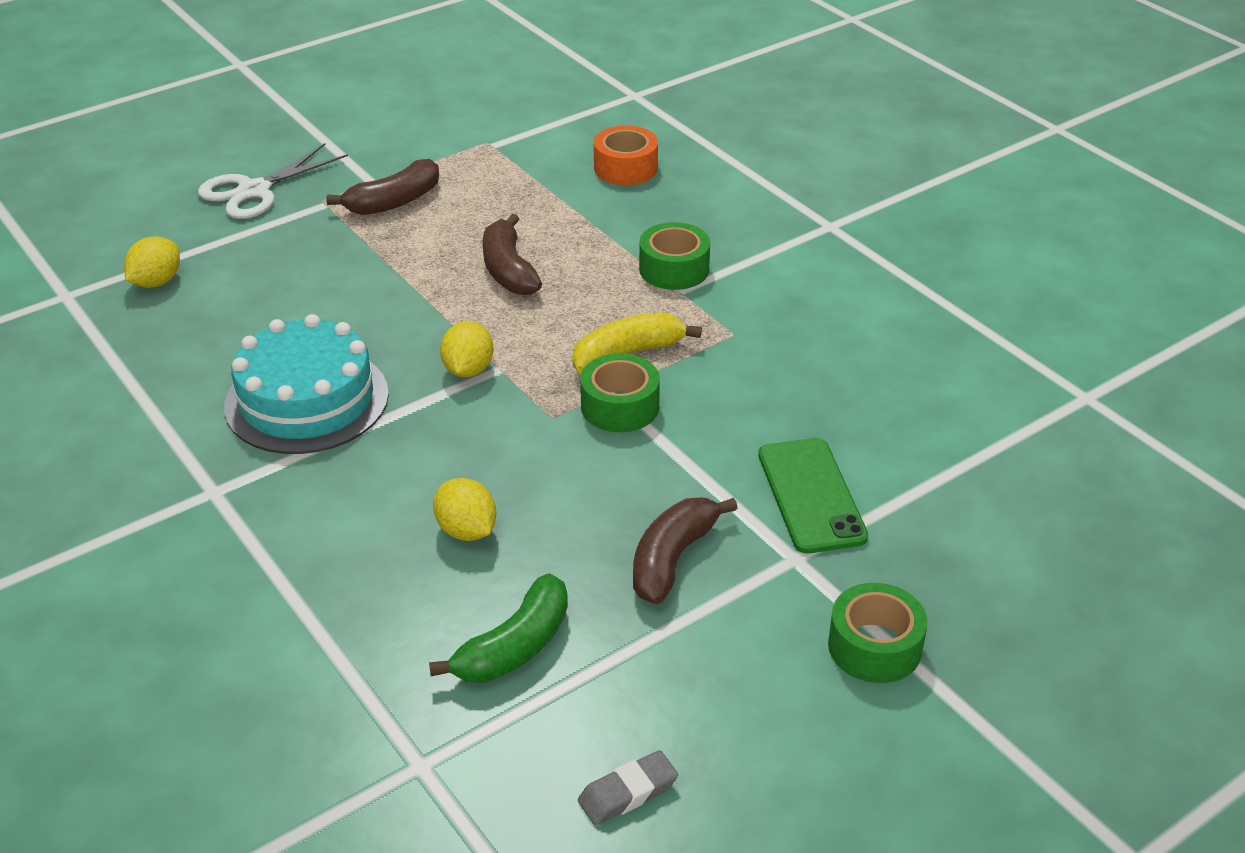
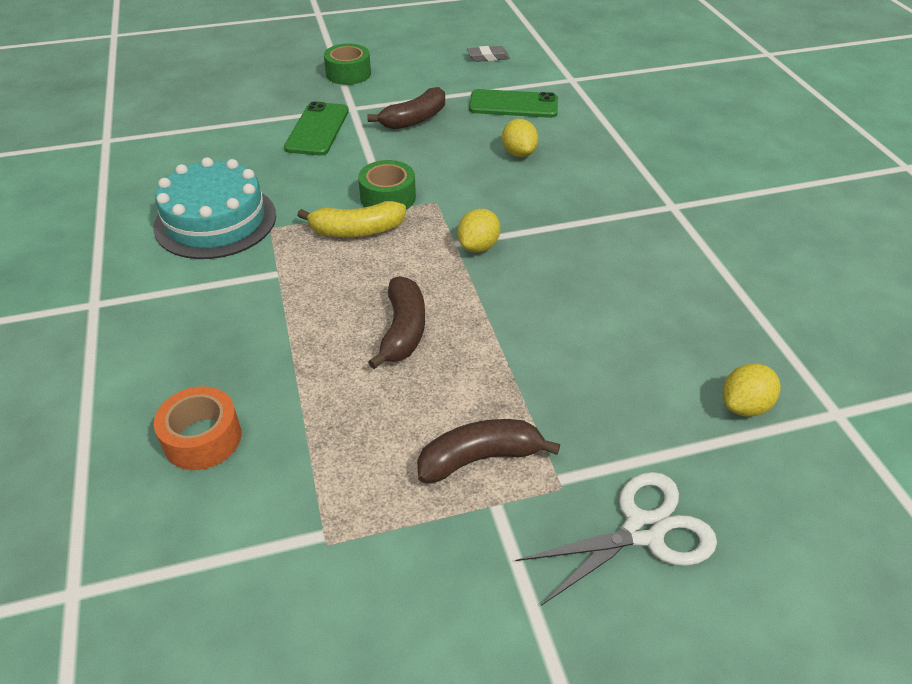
camera: 160 degrees left, 5 degrees up
(307, 400) = (604, 252): turquoise cake -> turquoise cake (215, 221)
(515, 647) = (513, 104): green banana -> green phone
(674, 269) = (264, 294): green tape -> none

